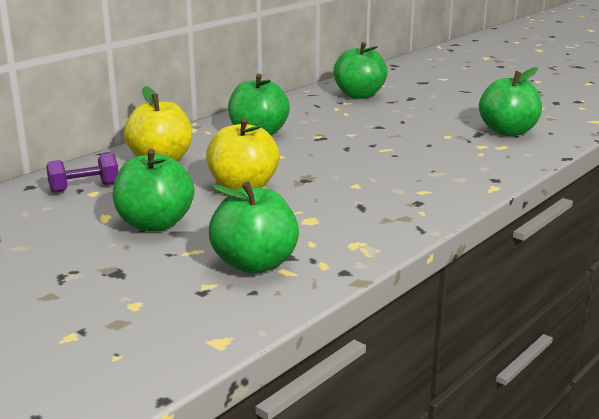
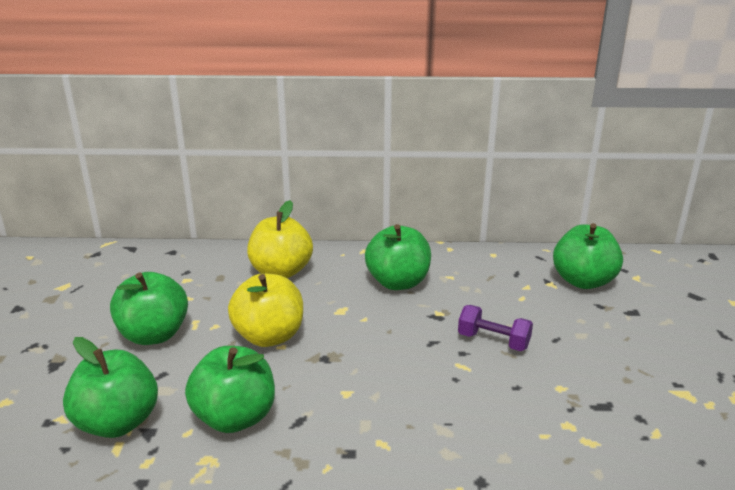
camera: 50 degrees right, 5 degrees up
(84, 188) = (191, 271): purple dumbbell -> purple dumbbell (493, 341)
(508, 132) = (645, 425): green apple -> green apple (235, 417)

